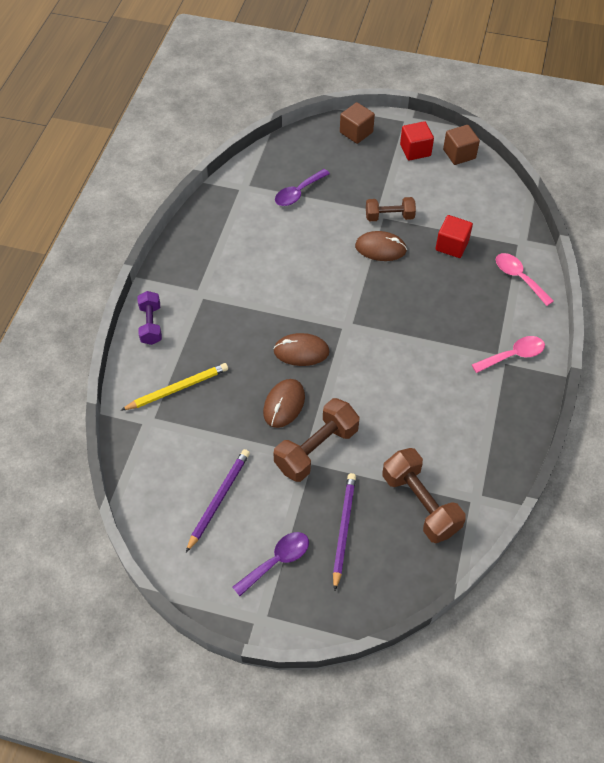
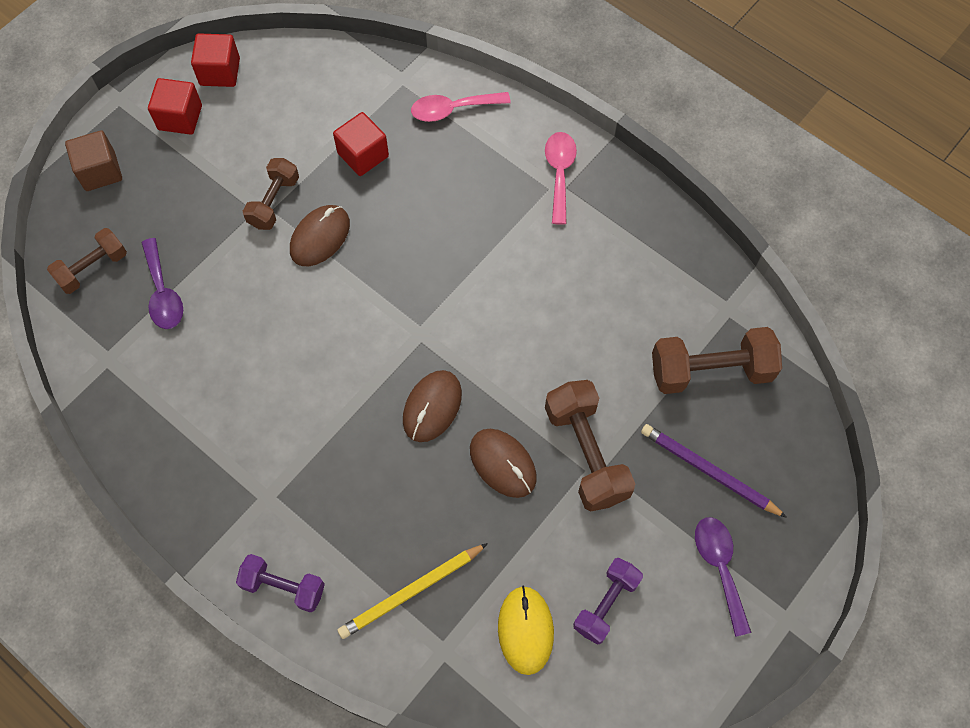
camera: 65 degrees left, 10 degrees up
(177, 389) = (411, 591): yellow pencil -> yellow pencil turned 120 degrees counterclockwise
(180, 459) = (525, 630): none -> yellow mouse
(219, 499) = (606, 604): purple pencil -> purple dumbbell
(294, 156) = (92, 268): none -> brown dumbbell
(459, 154) = (220, 72): brown cube -> red cube

